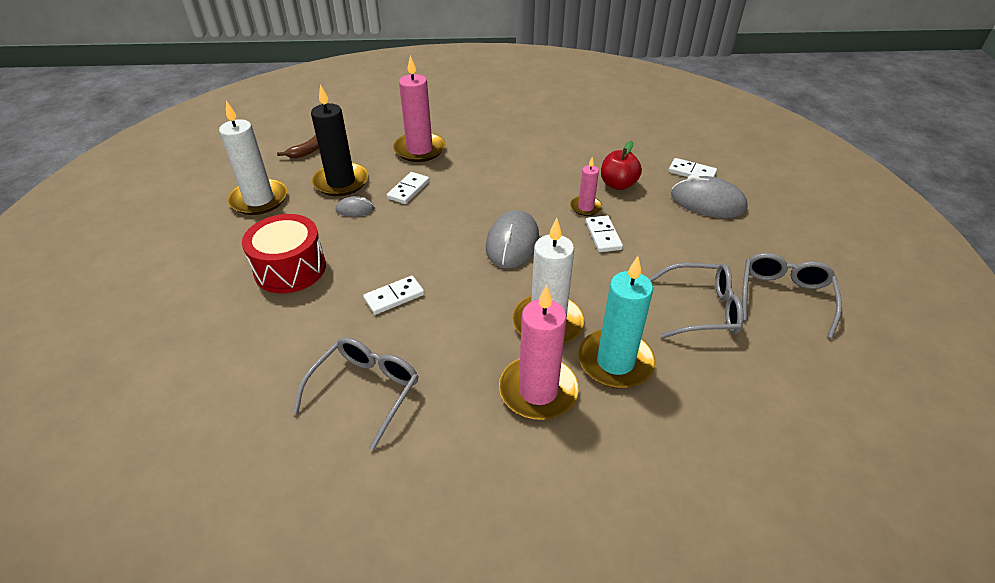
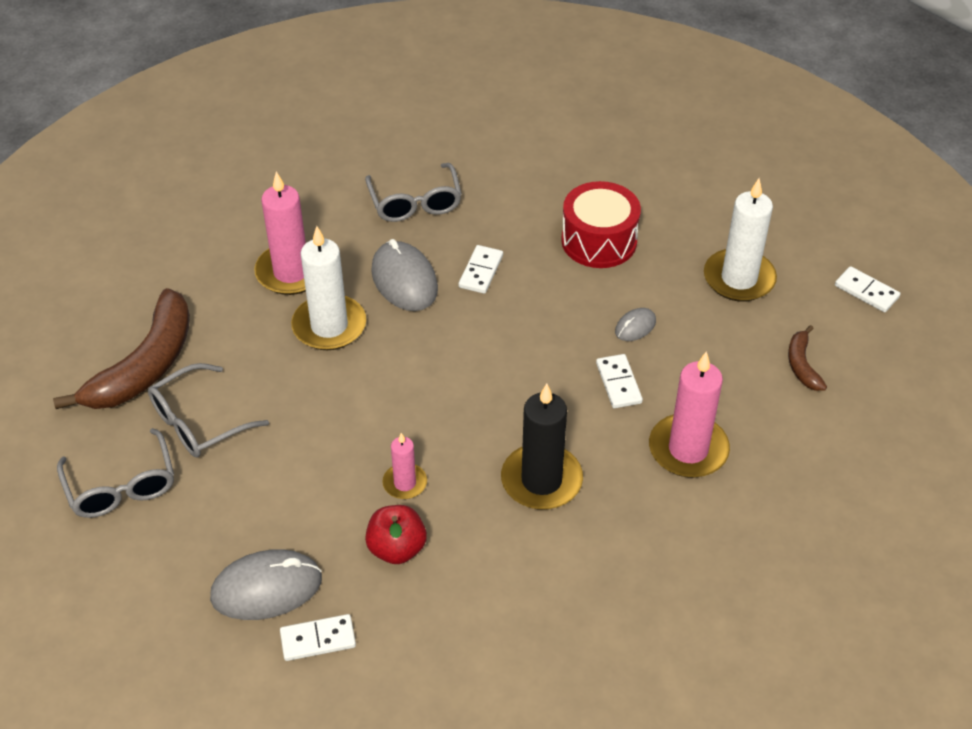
camera: 140 degrees right, 5 degrees up
(341, 182) = (699, 347): black candle -> black candle (541, 480)
(512, 243) = (437, 386): grey mouse -> grey mouse (404, 280)
(603, 236) = (354, 453): white domino -> white domino (866, 291)
(615, 362) = (247, 327): turquoise candle -> none
(727, 379) = (145, 365): none -> brown banana

